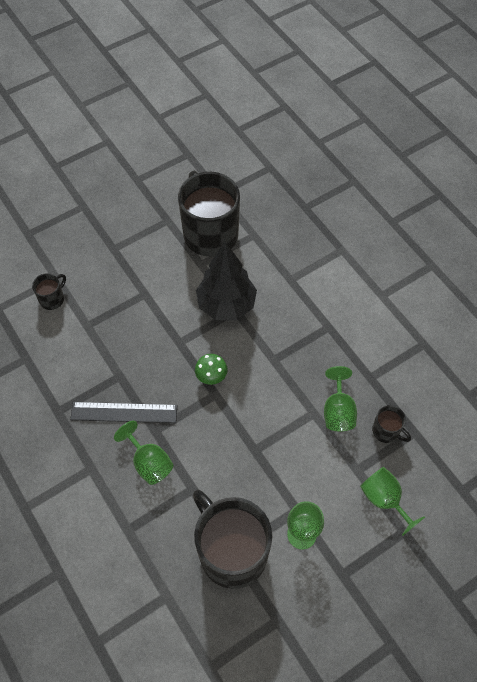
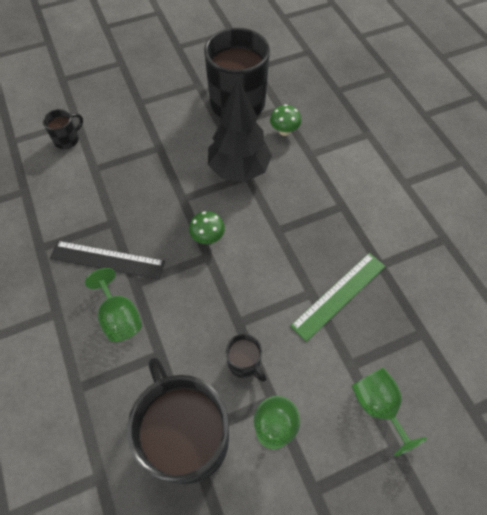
camera: 10 degrees right, 0 degrees up
(262, 258) = (284, 131): none -> green mushroom
(338, 411) = (339, 295): green goblet -> green ruler
(386, 431) = (390, 326): black mug -> black mug (244, 363)

